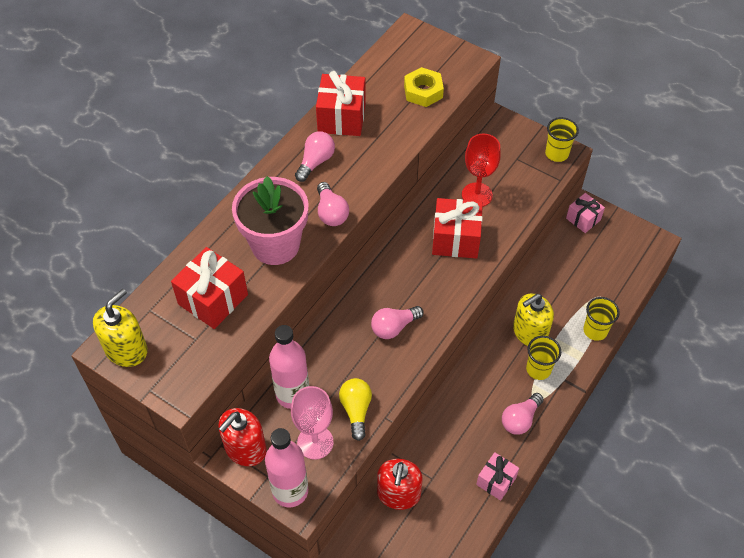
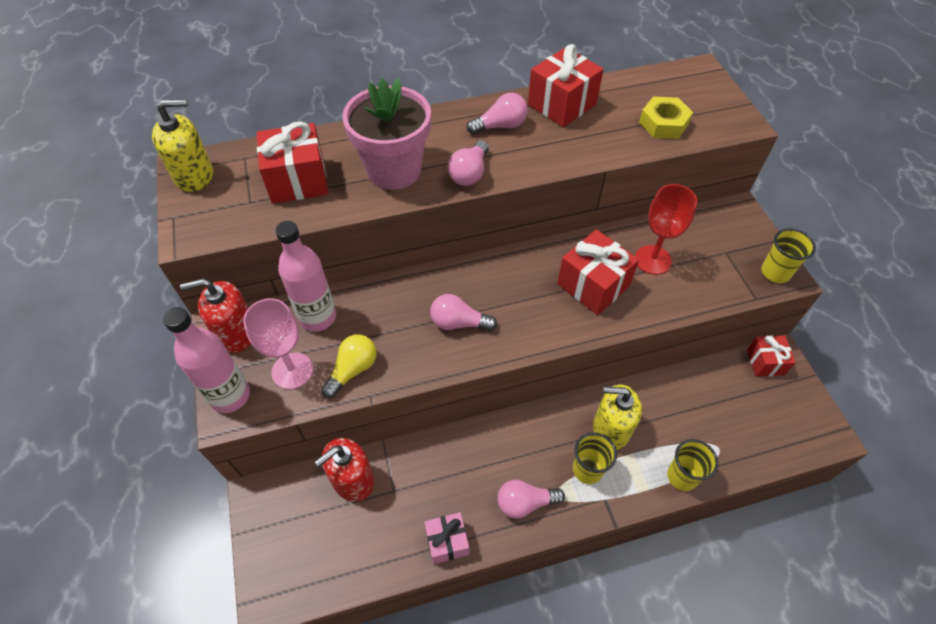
camera: 40 degrees right, 0 degrees up
(583, 219) = (765, 362): pink gift -> red gift

